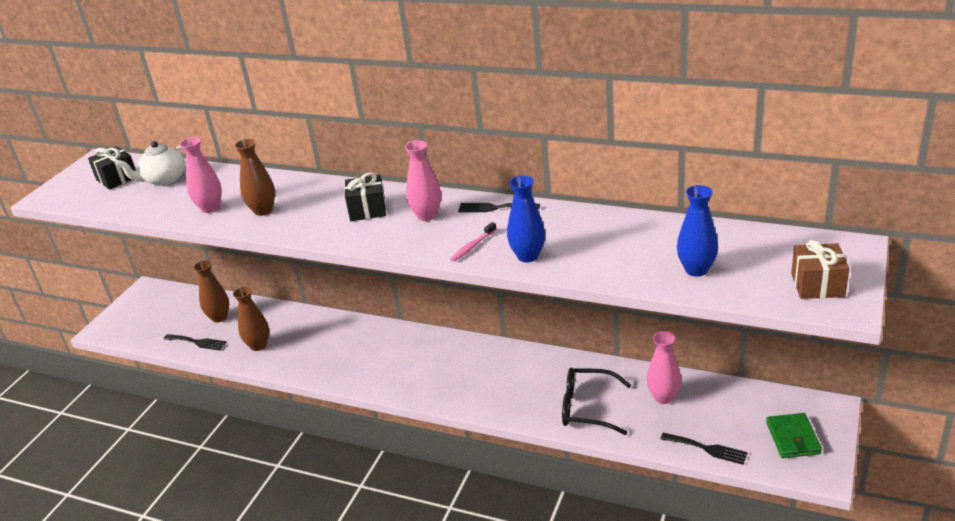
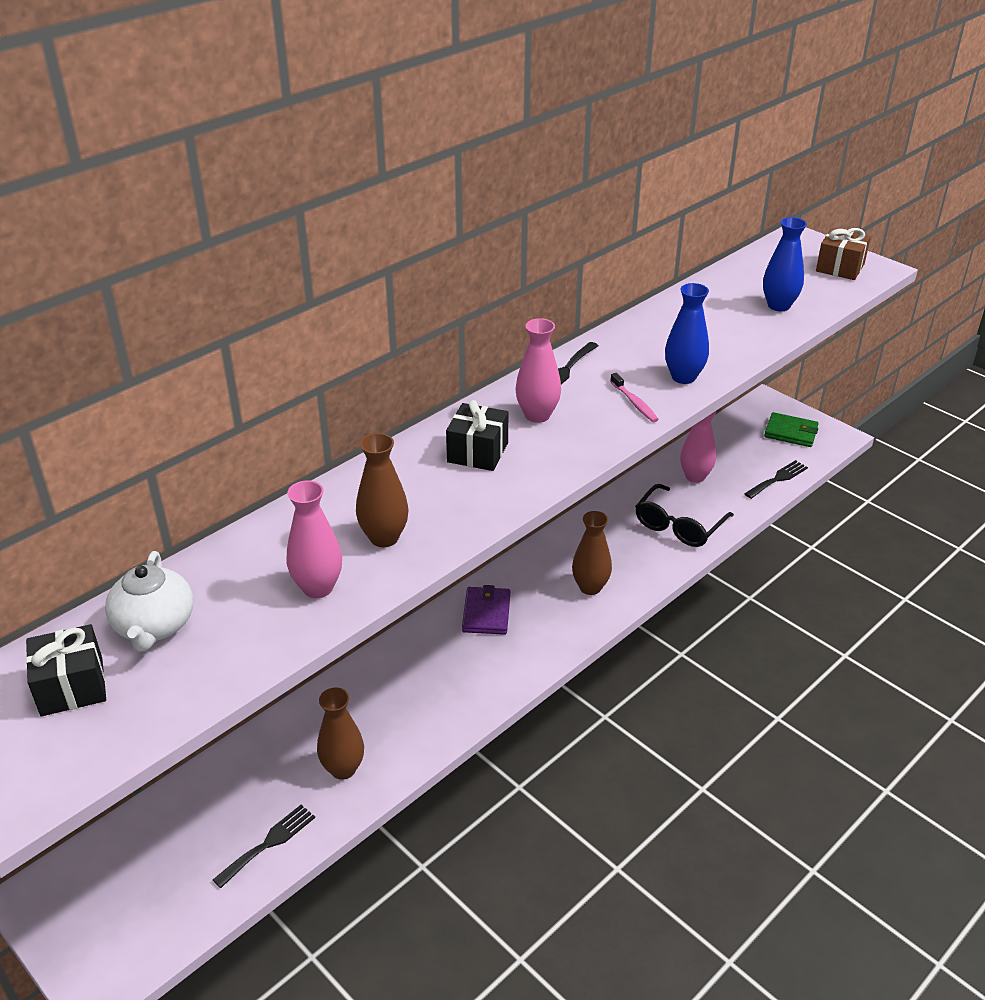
camera: 70 degrees left, 5 degrees up
(219, 317) = (226, 803): brown vase -> brown vase (590, 587)
(419, 349) = (486, 613): none -> purple wallet

